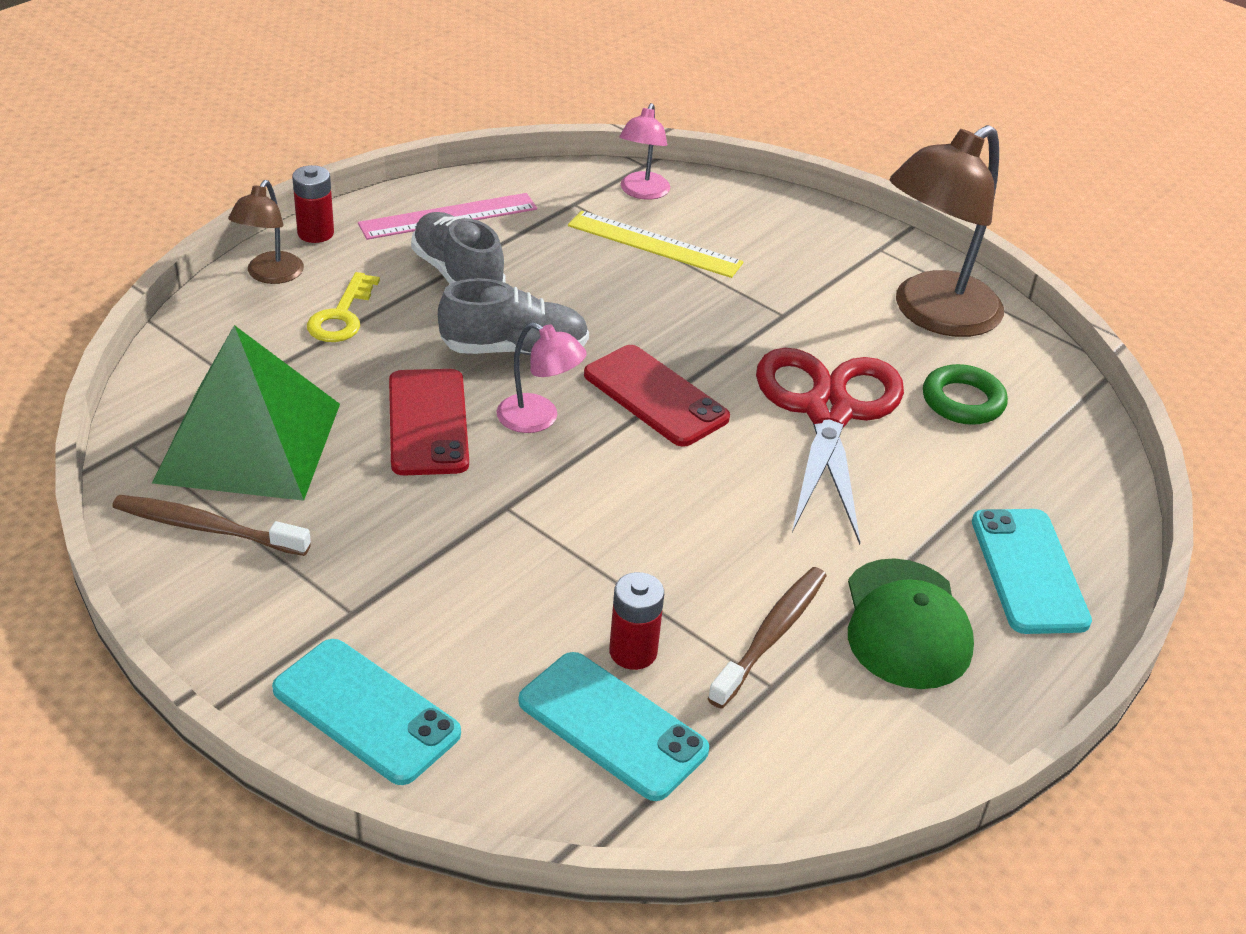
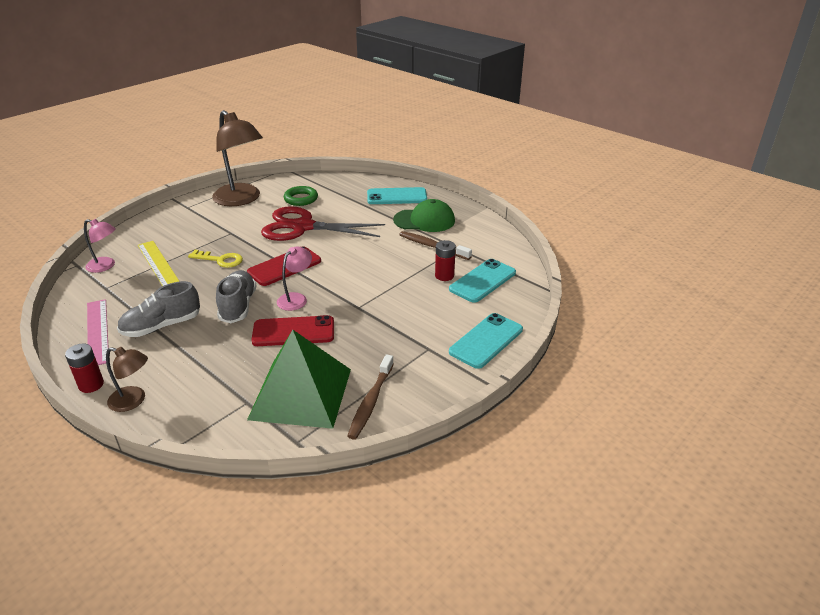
camera: 85 degrees left, 5 degrees down
(342, 316) = (189, 367): yellow key -> yellow key (220, 260)
(654, 244) = (158, 264): yellow ruler -> yellow ruler turned 60 degrees counterclockwise

